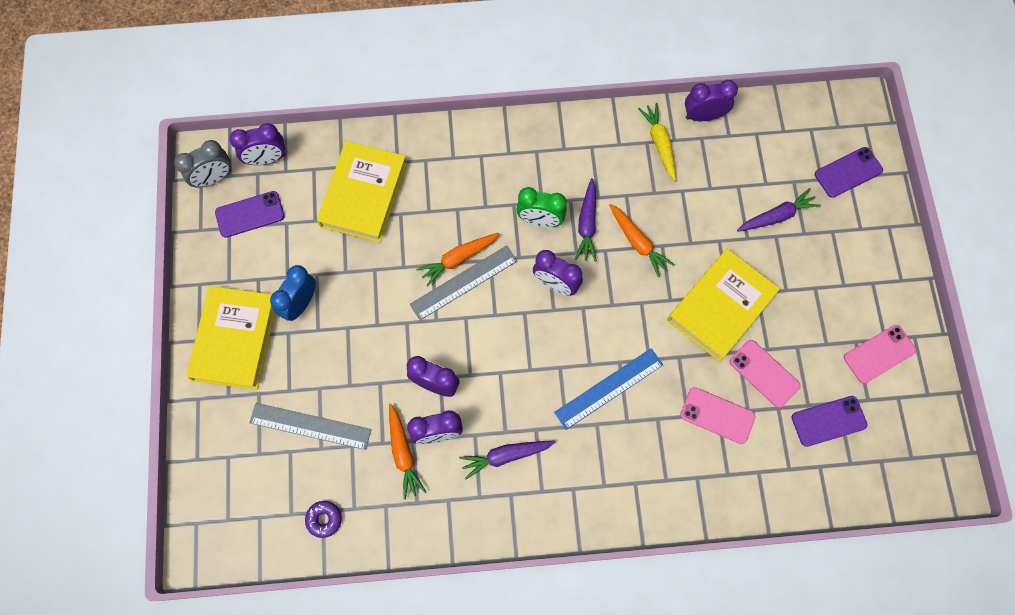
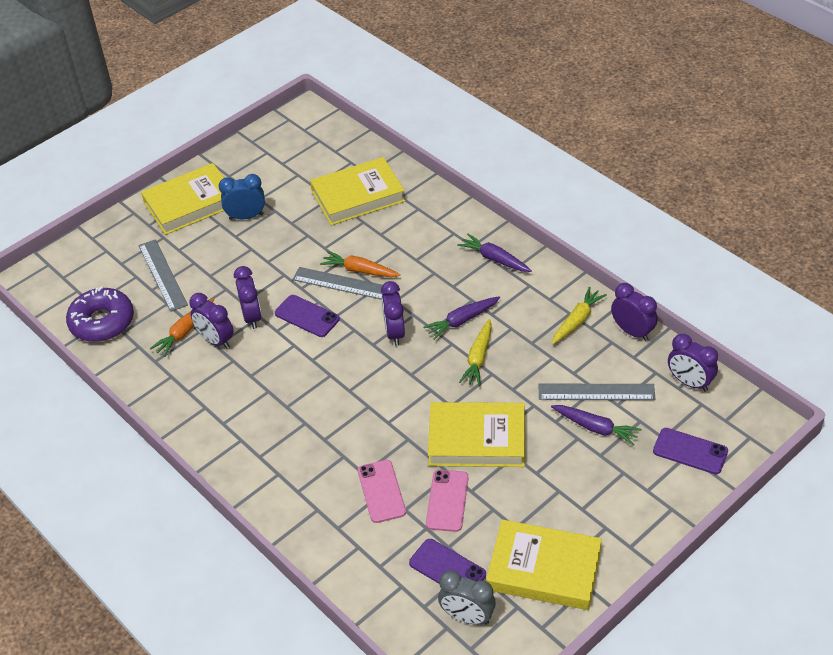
camera: 55 degrees right, 25 degrees down
(214, 178) = (294, 124): grey clock -> grey clock (467, 617)
(250, 214) = (286, 155): purple phone -> purple phone (307, 316)
(266, 159) = (334, 138): purple clock -> purple clock (689, 382)
(324, 519) = (102, 322): purple donut -> purple donut, size x2.14
(505, 456) = (232, 386): purple carrot -> purple carrot (494, 259)
(540, 220) = (437, 294): green clock -> none
(609, 388) = (340, 412): blue ruler -> none
(638, 242) = (478, 358): orange carrot -> yellow carrot
(742, 188) = (596, 392): none -> grey ruler
(879, 354) = (544, 569): pink phone -> yellow book

